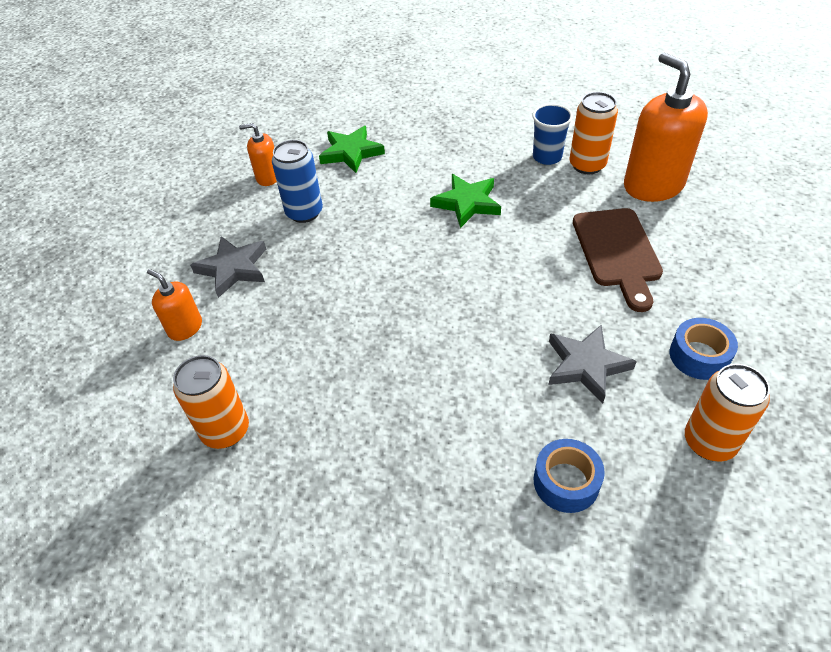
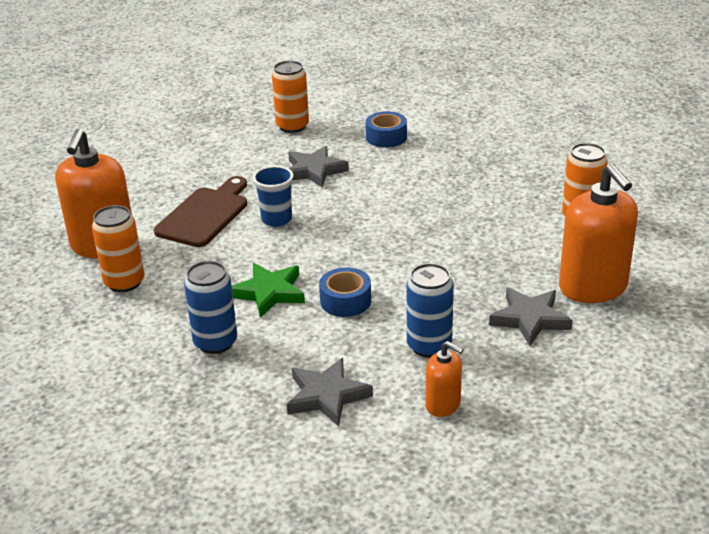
camera: 150 degrees left, 15 degrees down
(185, 328) = (593, 287): orange soap dispenser -> orange soap dispenser, size x1.98
(351, 152) = (326, 396): green star -> grey star
(462, 153) = (215, 342): none -> blue can
(547, 157) = (145, 304): blue cup -> blue cup (276, 219)
(699, 356) = (243, 153): blue tape -> blue tape (345, 301)

